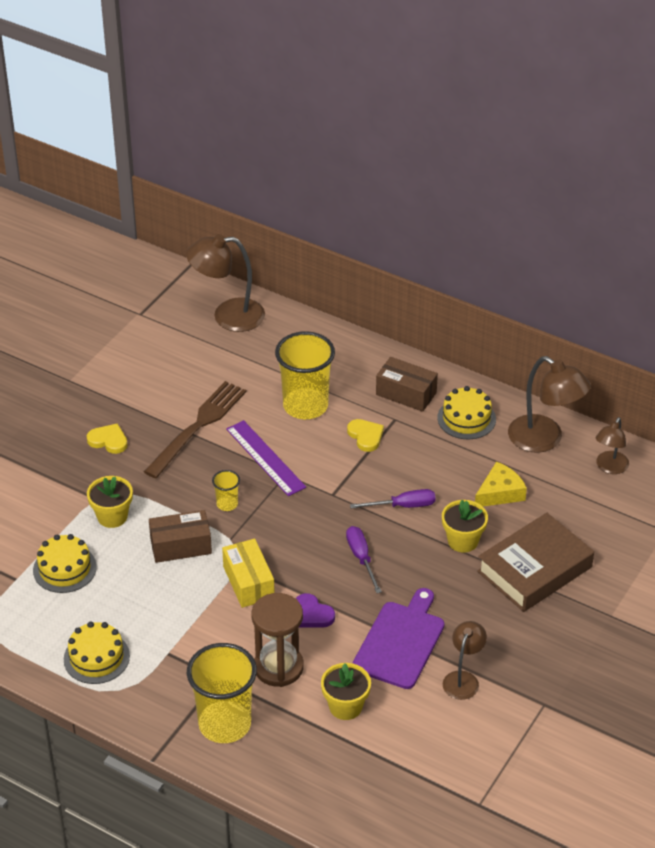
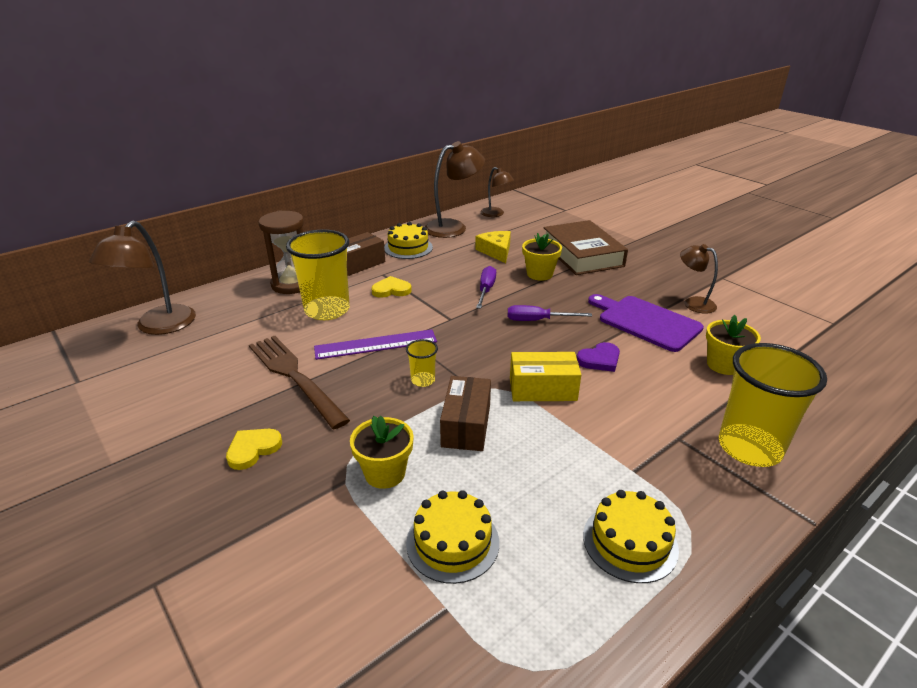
camera: 70 degrees left, 10 degrees down
(278, 667) = (668, 394): brown hourglass -> brown hourglass (292, 284)

